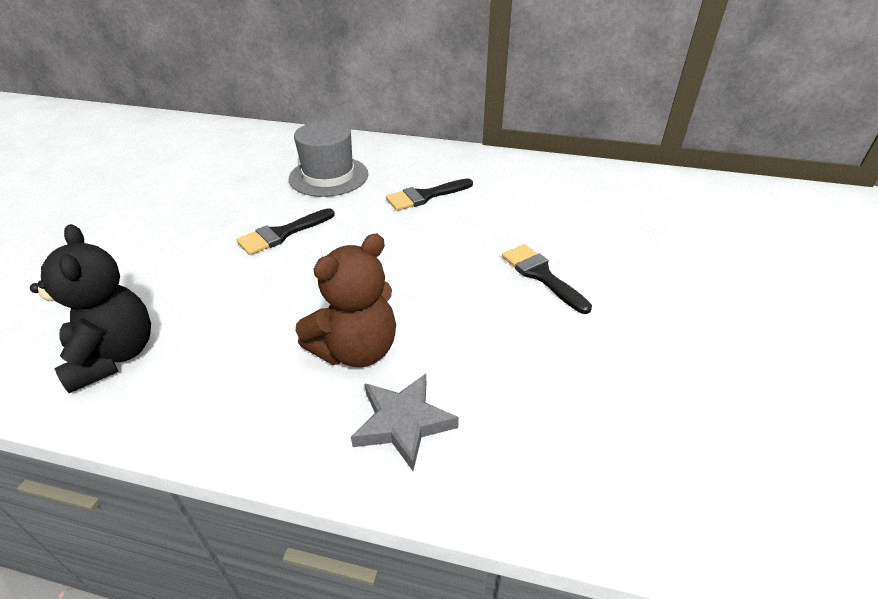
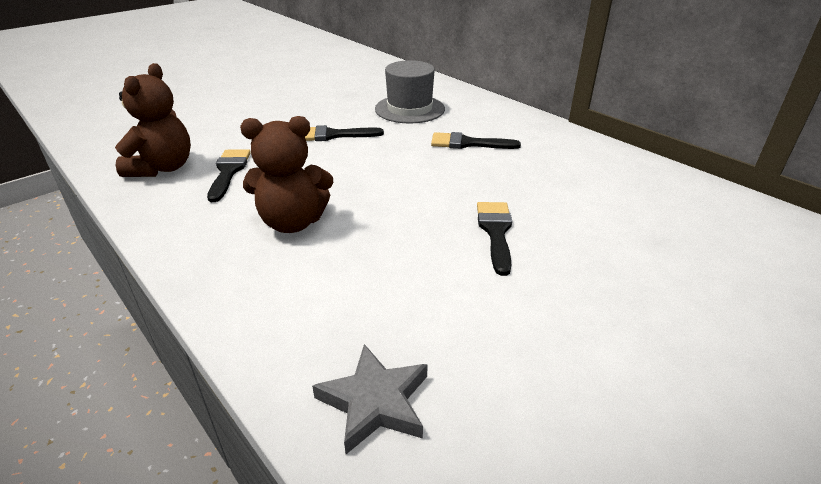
camera: 35 degrees right, 5 degrees down
(114, 356) = (163, 168): black teddy bear -> brown teddy bear
(210, 324) = (228, 172): none -> black brush
(403, 423) = (266, 279): grey star -> grey star (375, 402)

